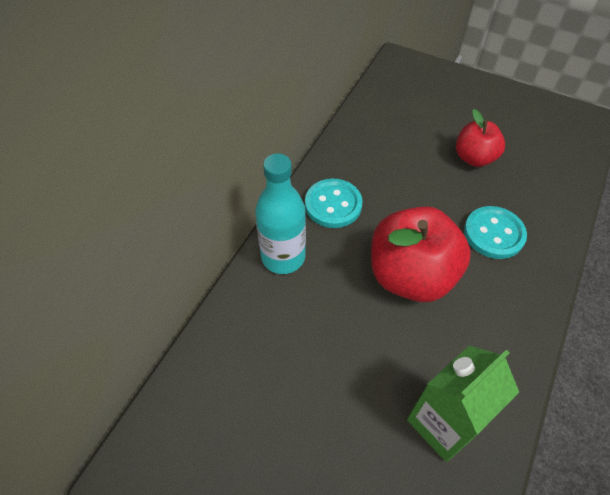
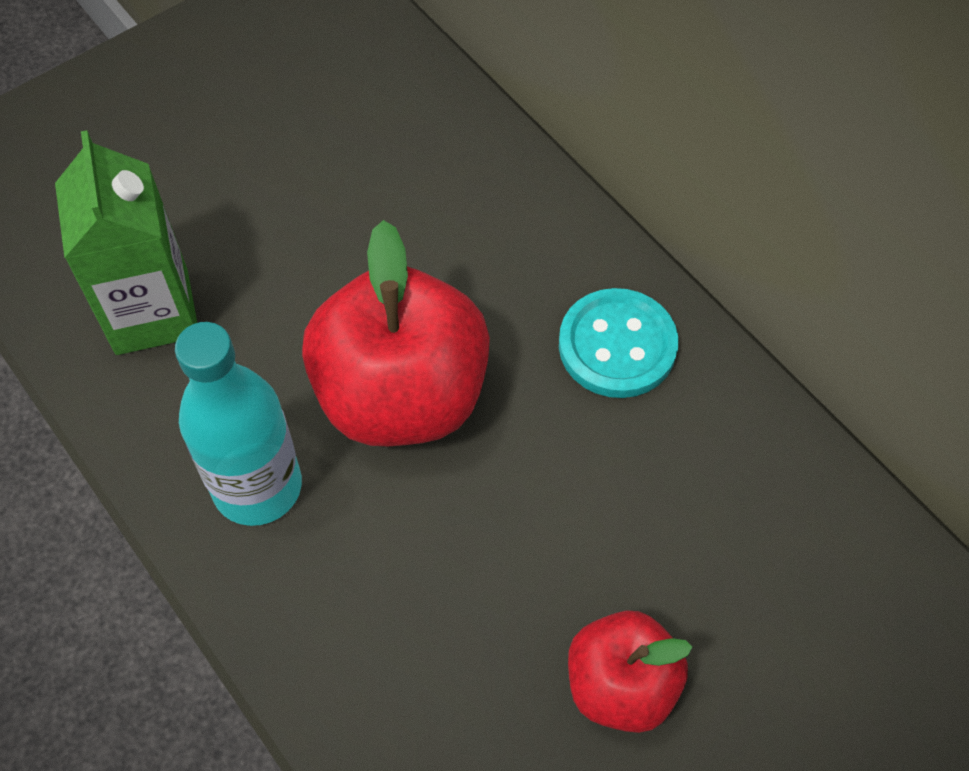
camera: 115 degrees right, 5 degrees up
(283, 257) = (540, 227): turquoise bottle -> turquoise bottle (257, 487)
(493, 234) = (409, 591): turquoise button -> none

